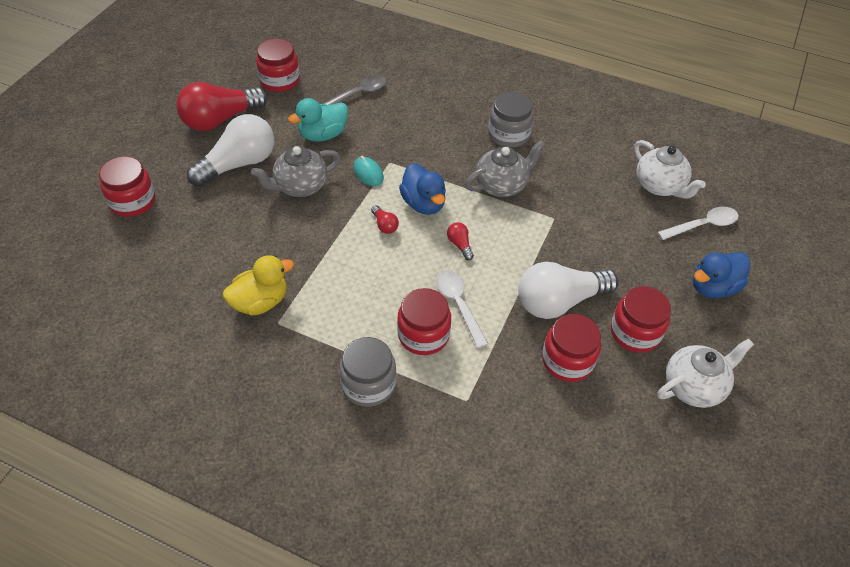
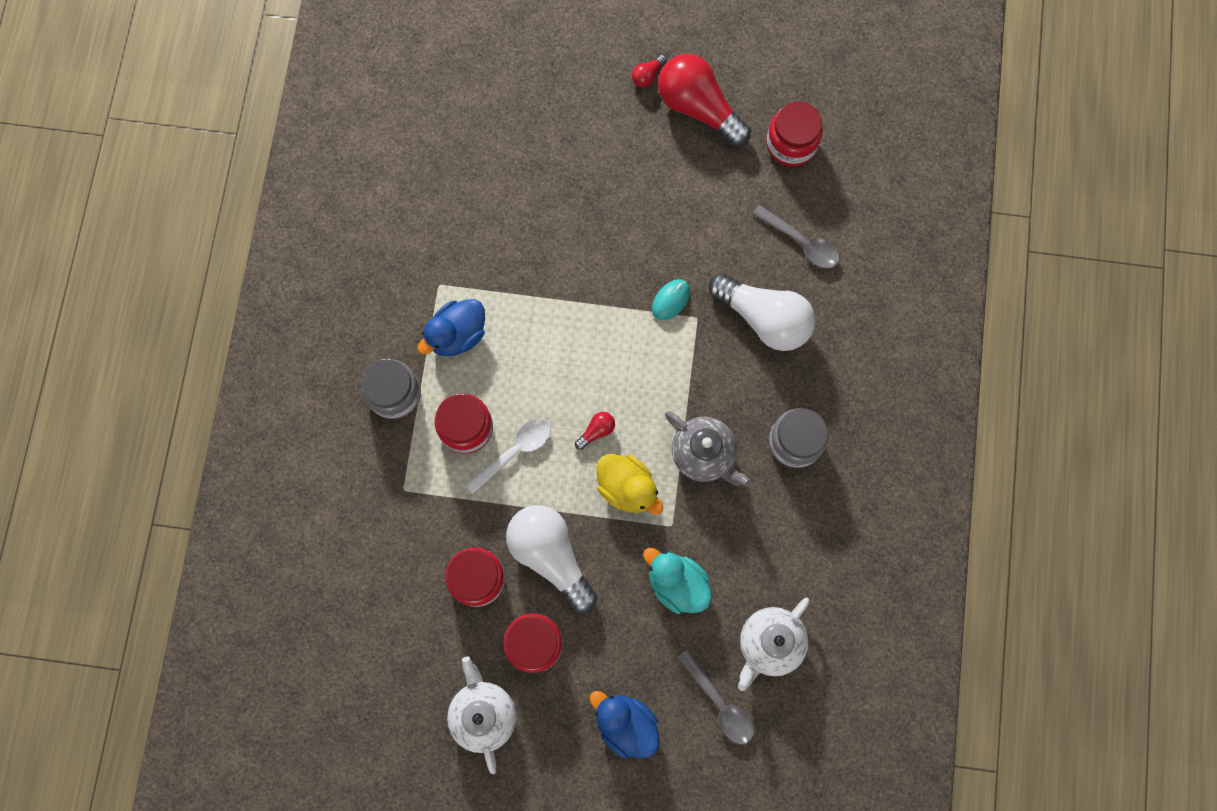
camera: 75 degrees right, 25 degrees up
(132, 201) = (545, 79): red jar -> none
(239, 164) = (635, 158): white light bulb -> white light bulb (764, 318)
(260, 302) = (458, 258): yellow duck -> yellow duck (627, 488)
(300, 186) = (625, 235): grey teapot -> none
(323, 135) = (715, 228): turquoise duck -> turquoise duck (677, 583)
(384, 225) = (598, 343): red light bulb -> red light bulb (647, 76)
(423, 204) = (644, 375): blue duck -> blue duck (457, 335)
(694, 387) = (483, 714): white teapot -> white teapot turned 150 degrees counterclockwise
(702, 225) = (719, 703): white spoon -> grey spoon

